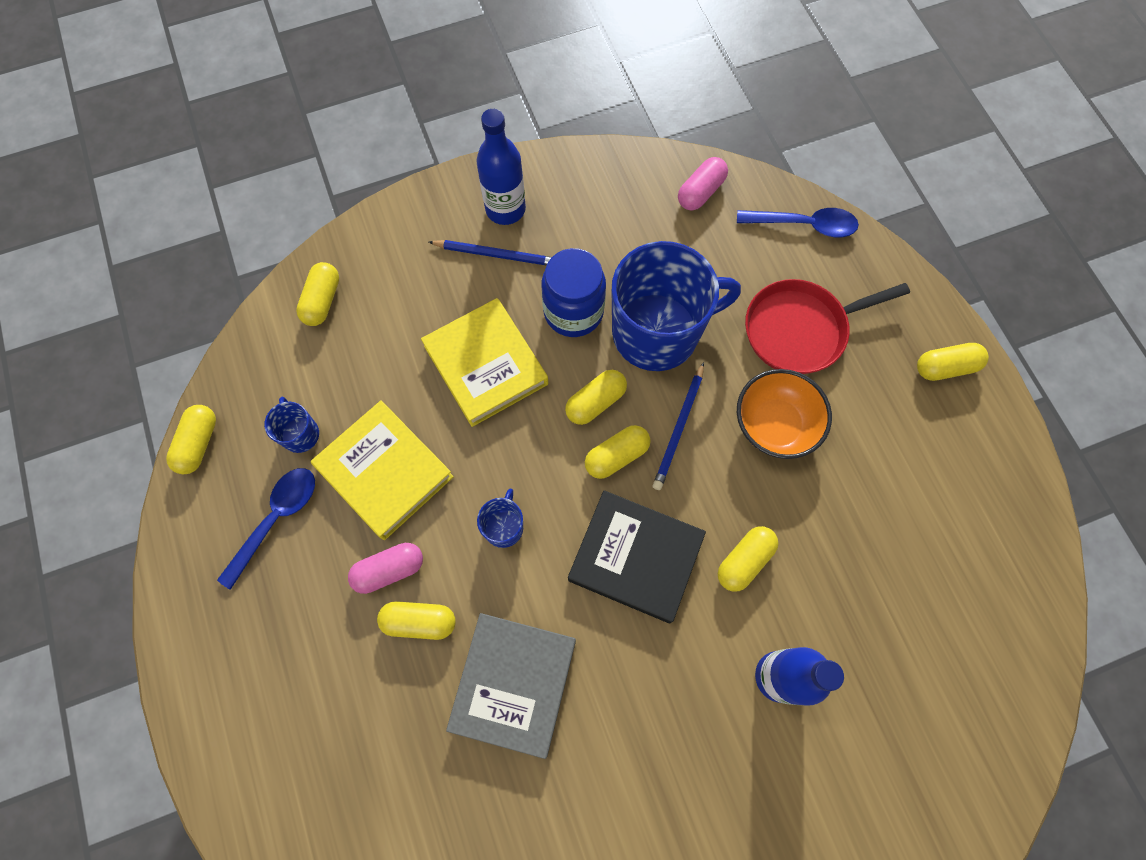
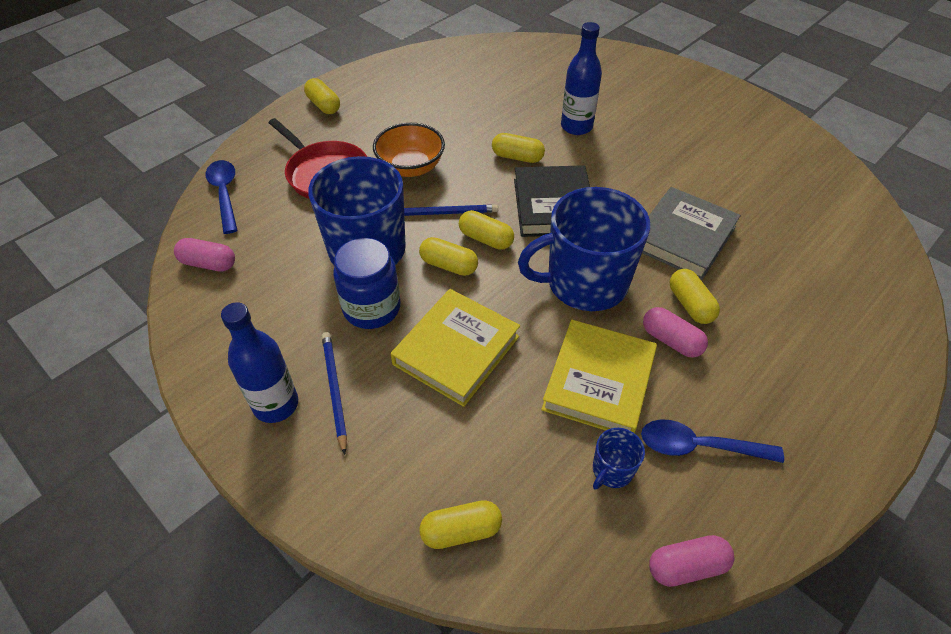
camera: 115 degrees left, 20 degrees down
(198, 443) = (687, 566): yellow capsule -> pink capsule
(504, 527) = (585, 283): blue mug -> blue mug, size x2.38
(513, 684) = (683, 237): grey book -> grey book turned 45 degrees counterclockwise

